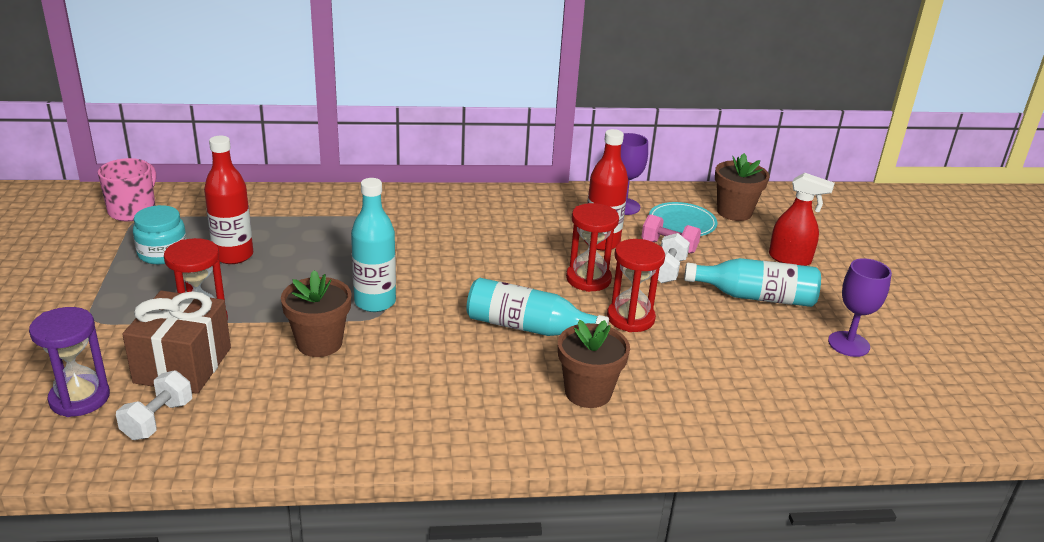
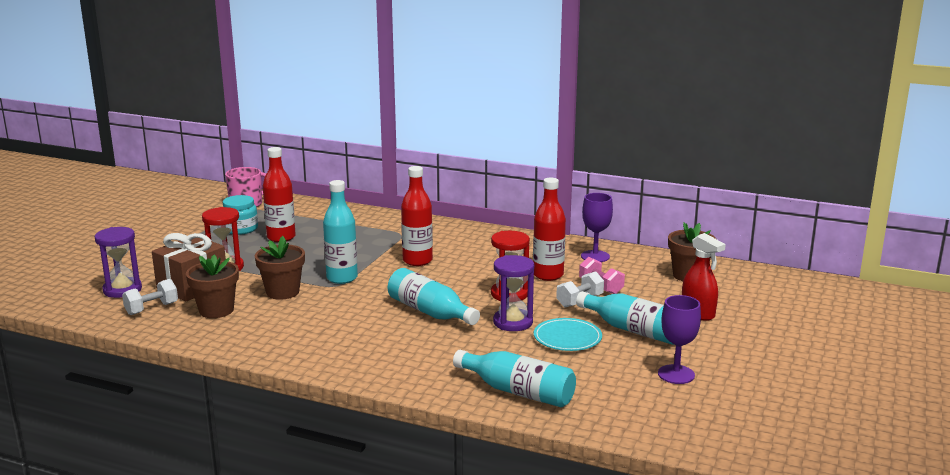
camera: 30 degrees right, 10 degrees down
(441, 254) = (417, 261): none -> red bottle
(588, 392) = (428, 355): brown flower pot -> brown flower pot (216, 310)
(630, 318) = (513, 322): red hourglass -> purple hourglass
(682, 223) = (632, 274): turquoise plate -> turquoise plate (567, 338)
(731, 415) = (518, 391): none -> turquoise bottle

